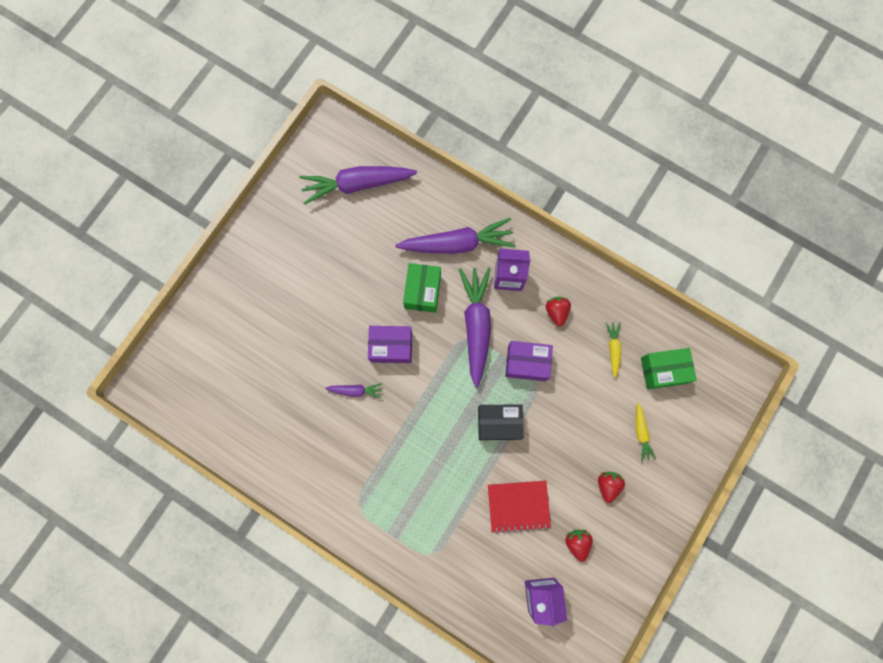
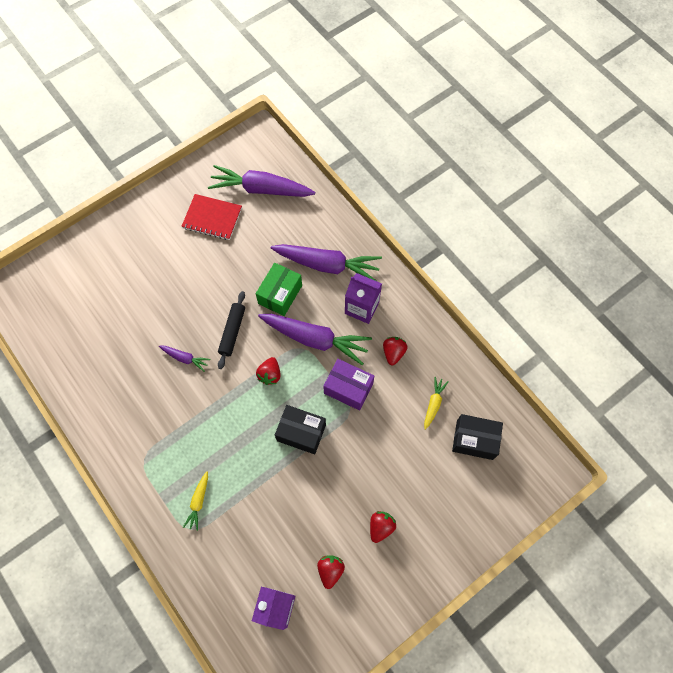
camera: 20 degrees right, 10 degrees down
(391, 346) = (232, 332): purple box -> black rolling pin
(446, 377) = (270, 374): none -> red strawberry
(476, 325) = (315, 339): purple carrot -> purple carrot turned 90 degrees clockwise
(518, 505) = (288, 514): red notebook -> red notebook (212, 218)
(641, 433) = (431, 490): yellow carrot -> yellow carrot (198, 502)
(663, 370) = (474, 440): green box -> black box

